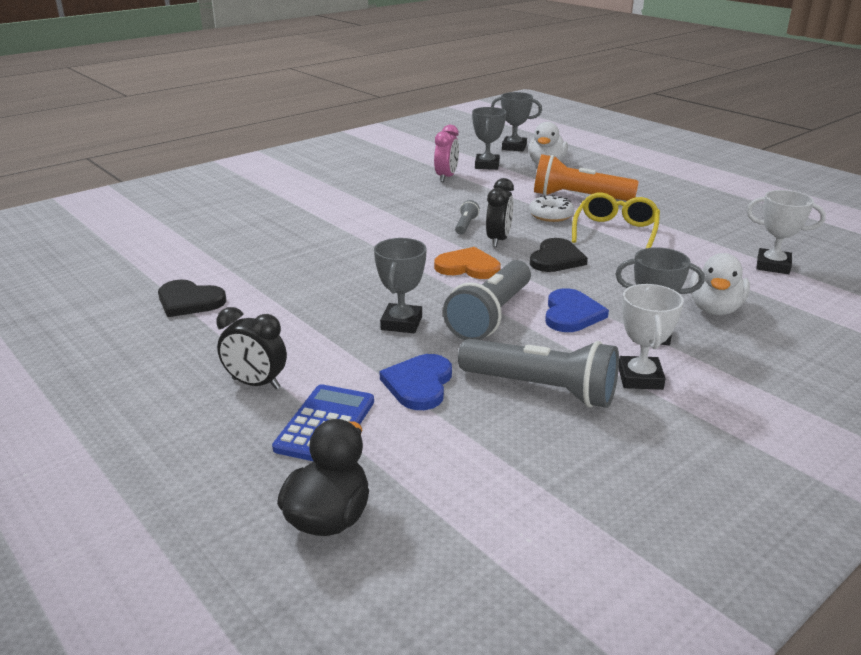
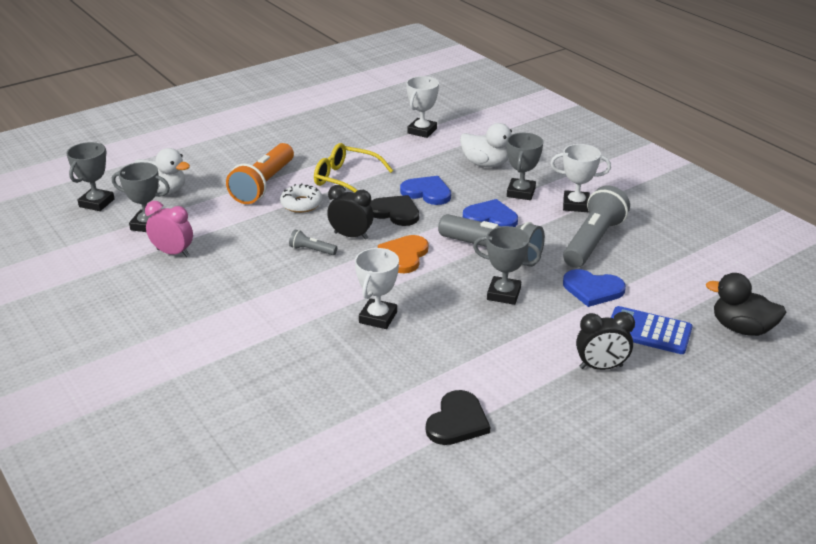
camera: 85 degrees left, 5 degrees up
(256, 384) = (601, 367): black clock -> black clock turned 60 degrees clockwise
(354, 260) = (378, 317): none -> white trophy
(612, 274) = (427, 192): none -> blue heart

